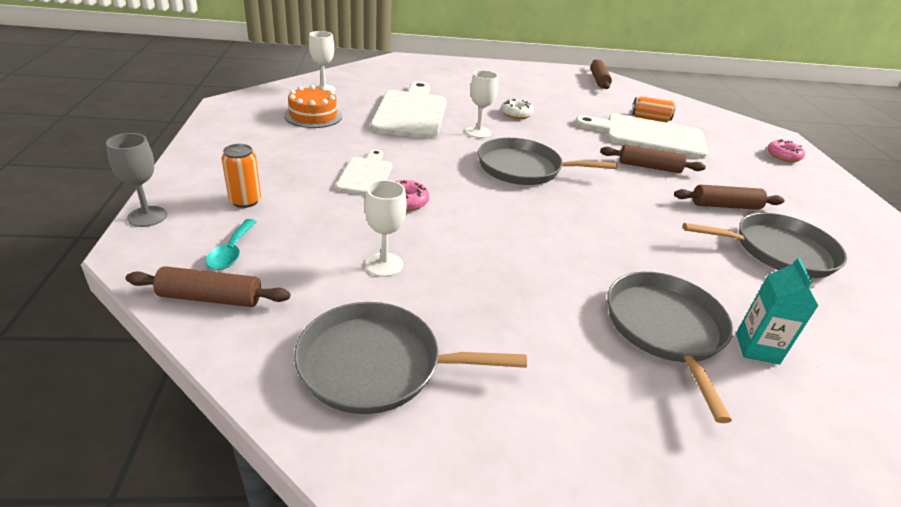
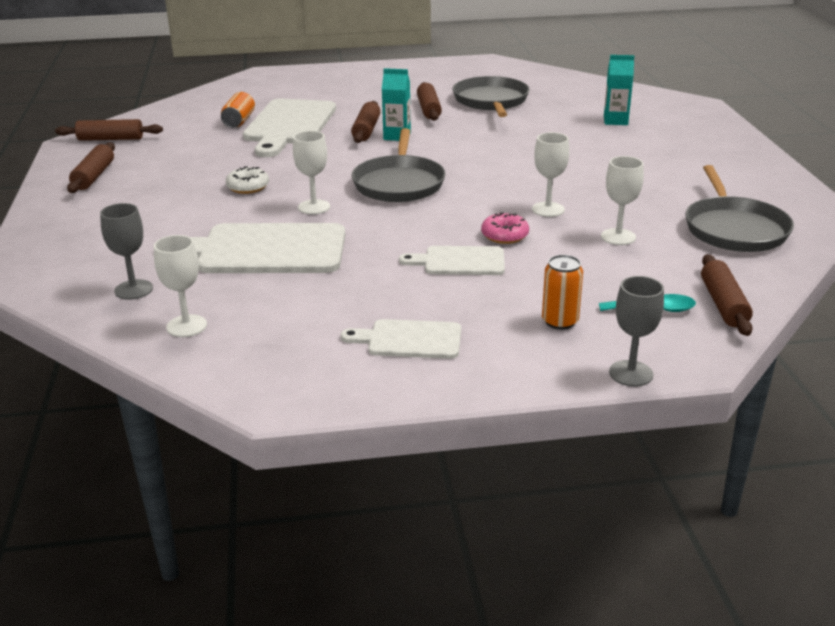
camera: 90 degrees left, 5 degrees down
(262, 143) = (409, 340): none -> white cutting board
(313, 116) = (300, 318): orange cake -> none
(373, 80) = (133, 290): none -> grey goblet
(458, 234) = (548, 209): none -> white goblet
(533, 75) = (94, 176): none -> brown rolling pin
(638, 180) = (397, 136): none -> turquoise carton
(665, 329) = (617, 142): grey pan -> none
(783, 156) = (315, 78): pink donut -> none

